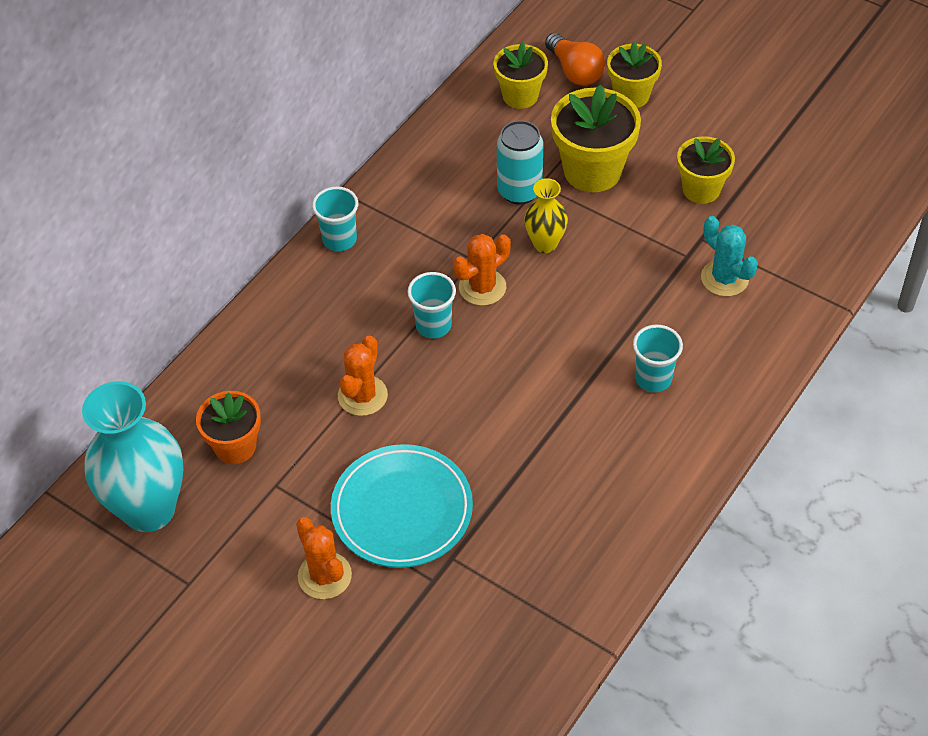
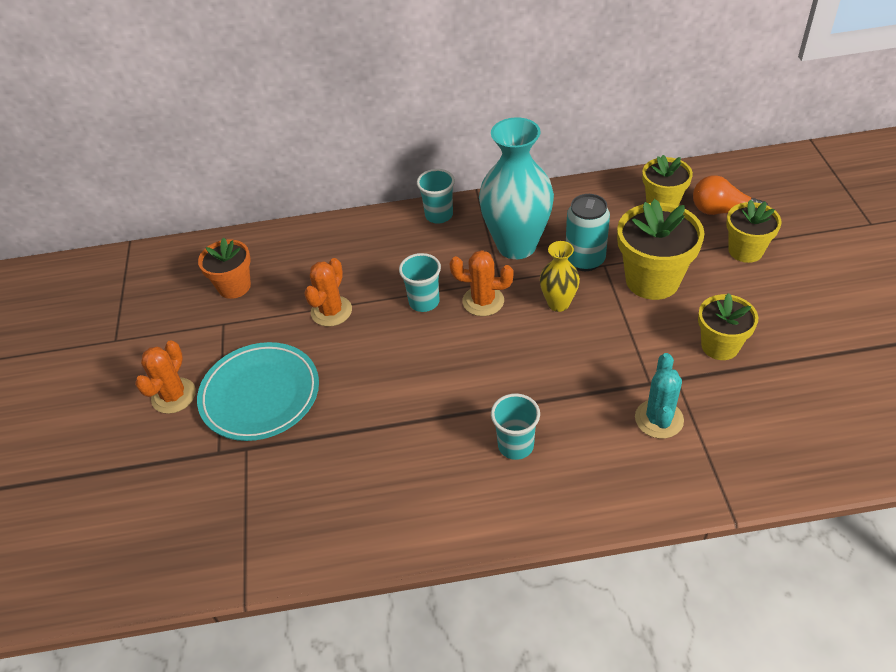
camera: 50 degrees right, 5 degrees down
(149, 509) = (154, 286): turquoise vase -> turquoise vase (516, 245)
(362, 396) = (331, 311): orange cactus -> orange cactus turned 45 degrees counterclockwise
(575, 71) = (722, 211): orange light bulb -> orange light bulb turned 90 degrees clockwise

